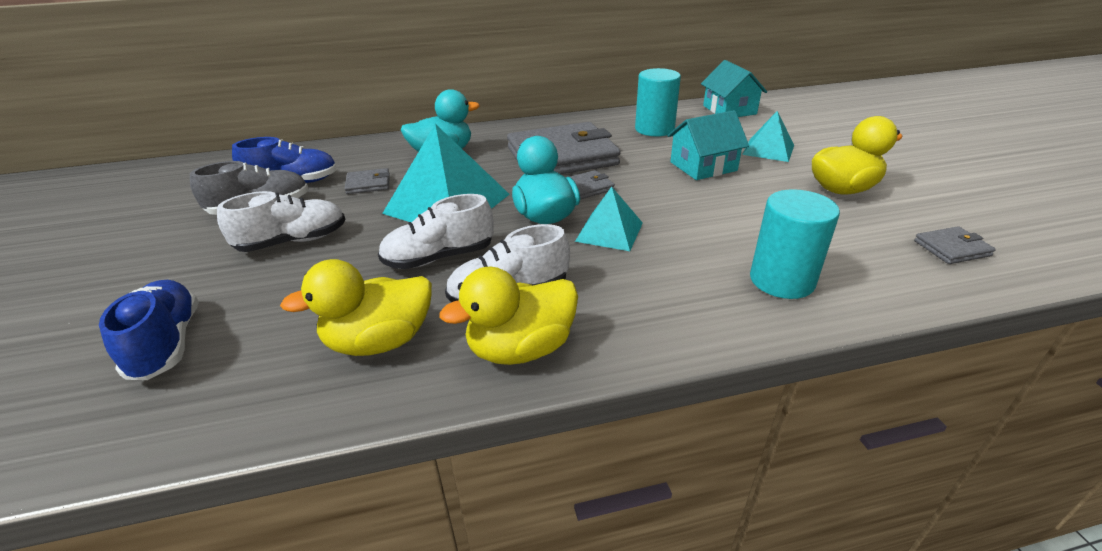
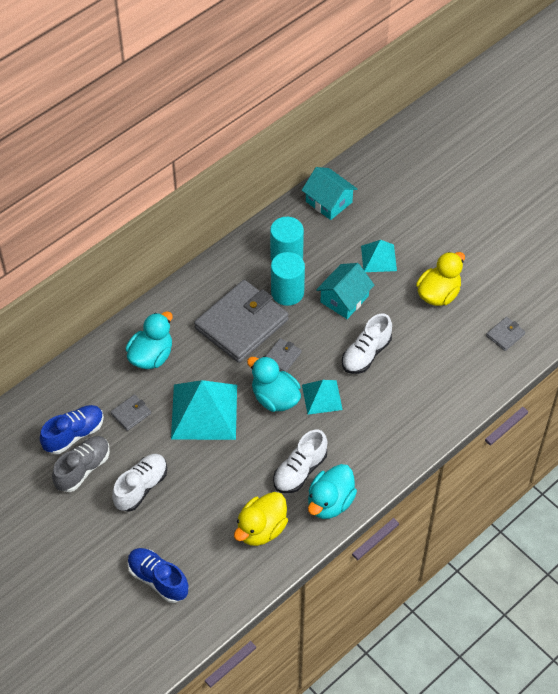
camera: 30 degrees left, 20 degrees up
(439, 258) = (241, 461): white shoe -> white shoe (366, 354)
(521, 349) = (330, 502): yellow duck -> turquoise duck
(781, 280) = (429, 400): turquoise cylinder -> turquoise cylinder (287, 292)

